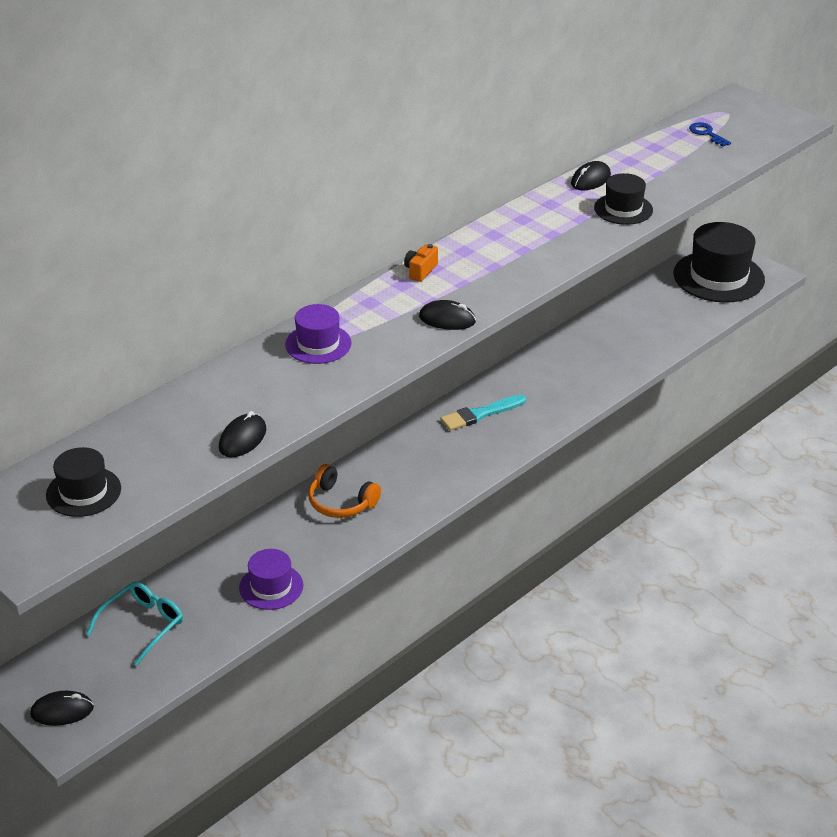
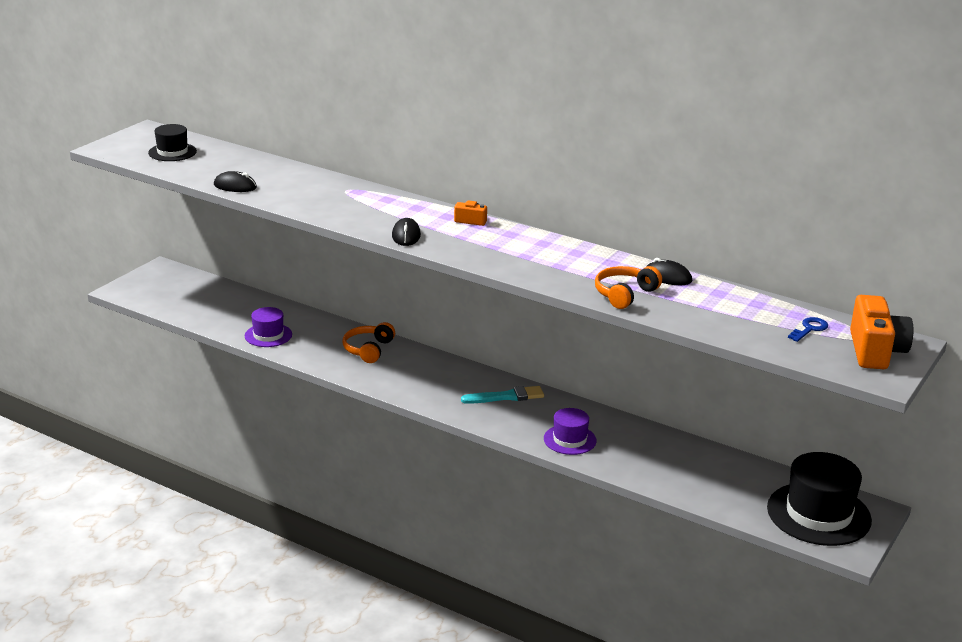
camera: 75 degrees right, 10 degrees down
(62, 711) = (141, 286): black mouse -> none
(142, 625) = (220, 298): turquoise glasses -> none
(318, 344) = (354, 196): purple hat -> purple hat (570, 440)
(480, 414) = (506, 397): turquoise brush -> turquoise brush turned 120 degrees clockwise
(623, 209) = (624, 294): black hat -> orange headphones
(749, 114) = (875, 351): none -> orange camera

